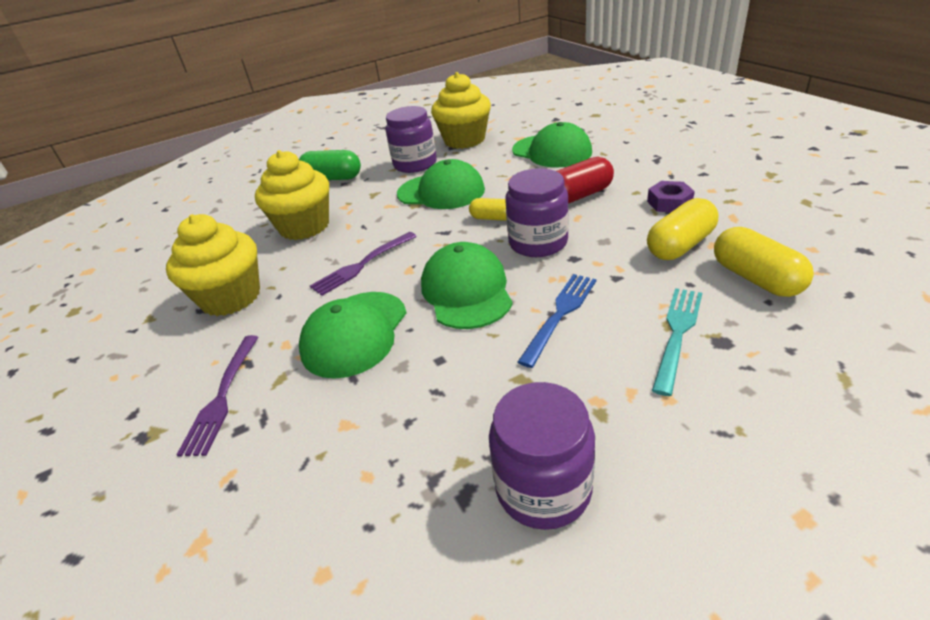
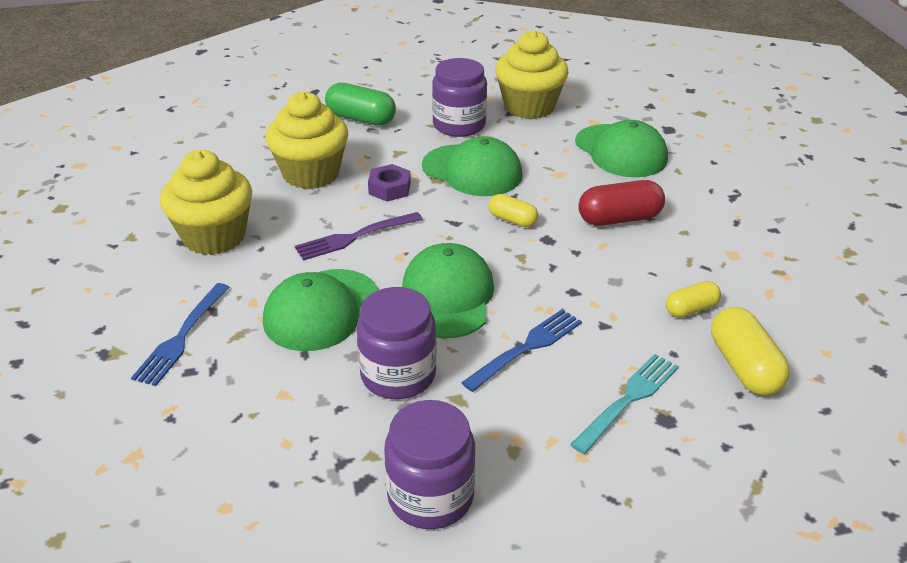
camera: 10 degrees right, 0 degrees up
(222, 396) = (182, 337): purple fork -> blue fork
(538, 243) = (545, 263): purple jar -> purple jar (398, 375)
(669, 202) = (712, 255): purple nut -> purple nut (389, 188)
(680, 245) = (691, 309): yellow capsule -> yellow capsule, size x0.61

